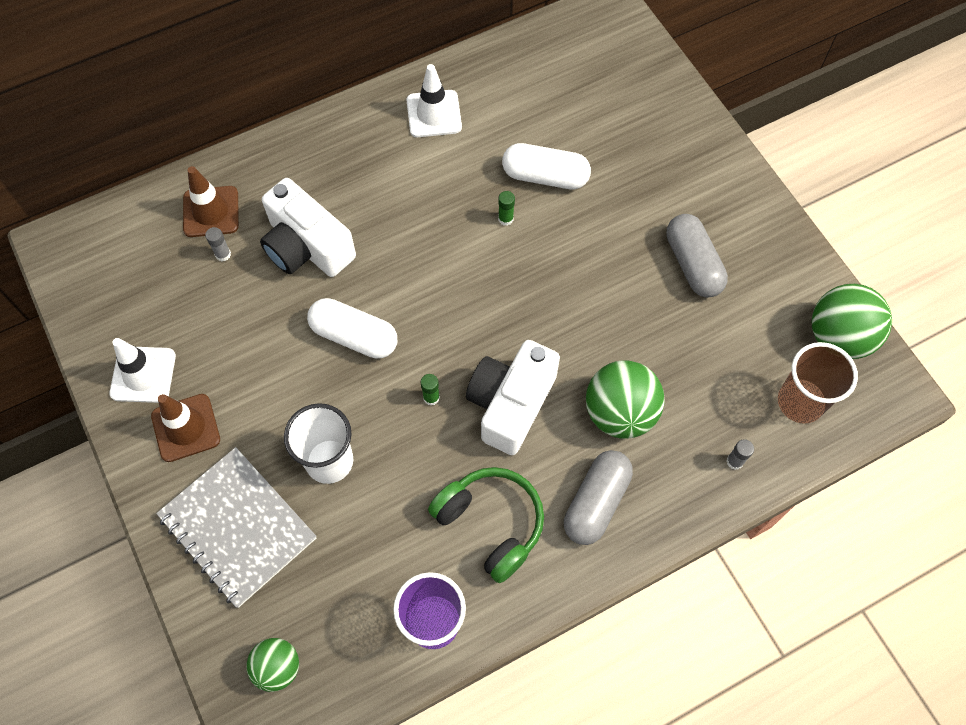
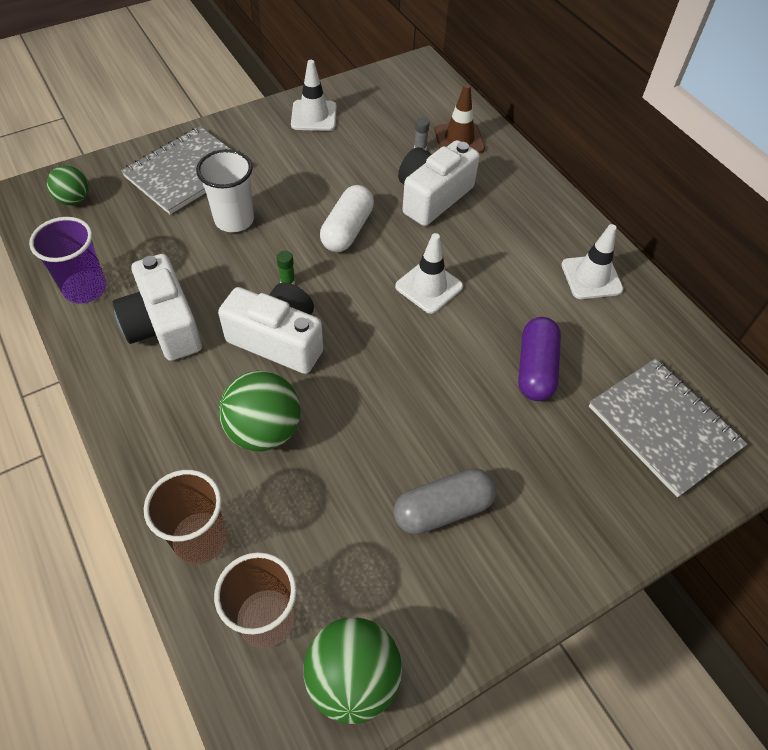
camera: 85 degrees right, 10 degrees down
(186, 428) = (269, 140): brown traffic cone -> none
(441, 259) = (429, 286): none -> white traffic cone
(490, 524) = (164, 326): green headphones -> white camera
(505, 219) = (479, 335): green glue stick -> none
(545, 176) = (536, 368): white capsule -> purple capsule
(596, 502) = (172, 407): grey capsule -> none
(605, 89) = (664, 427): none -> grey notebook
(734, 461) = (200, 539): grey glue stick -> brown cup

